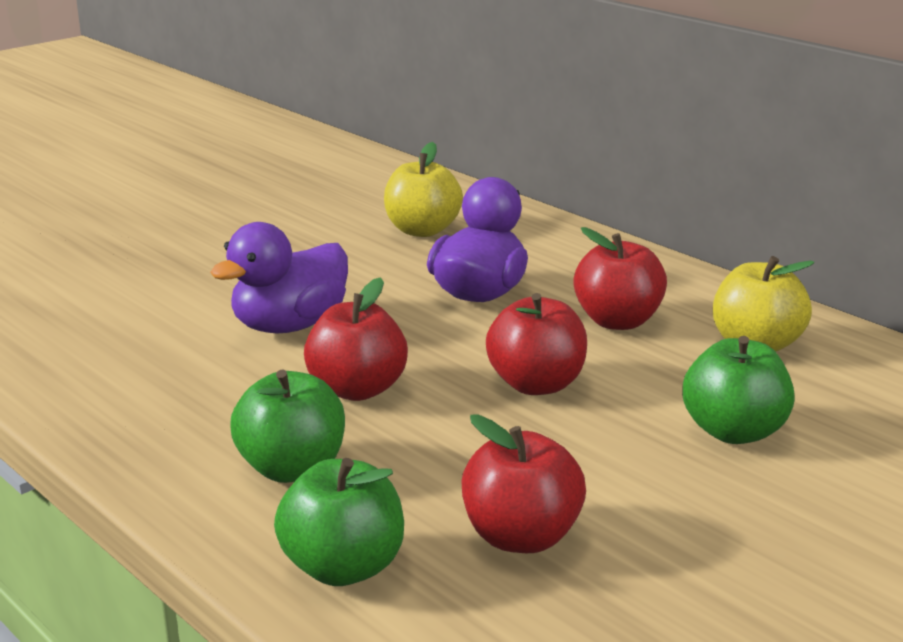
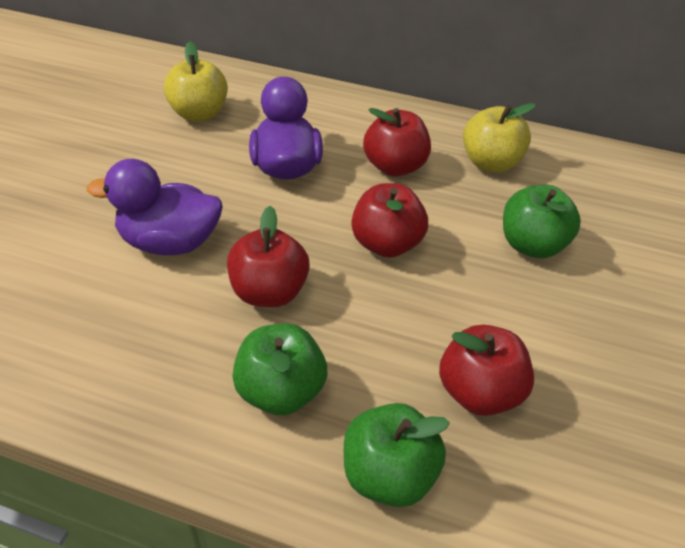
camera: 30 degrees left, 20 degrees up
(289, 325) = (170, 242): purple duck -> purple duck turned 75 degrees clockwise

